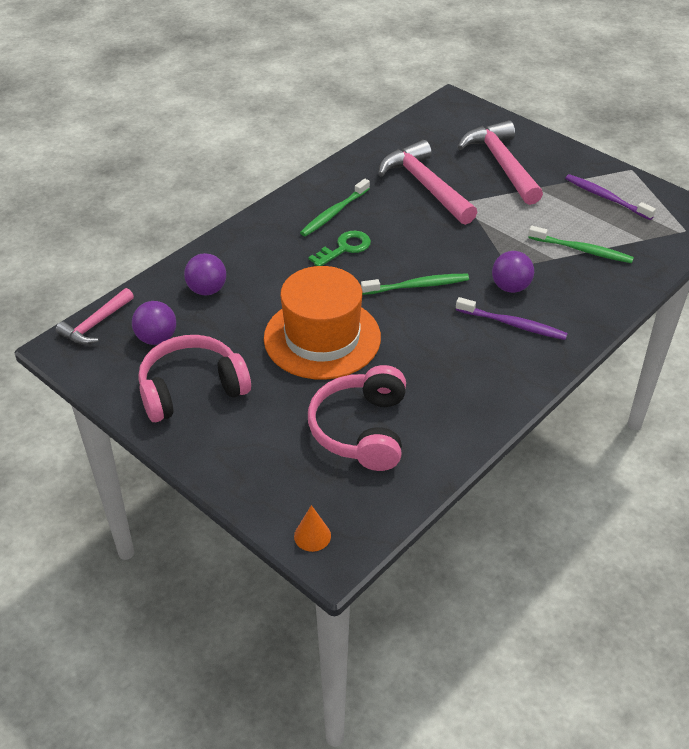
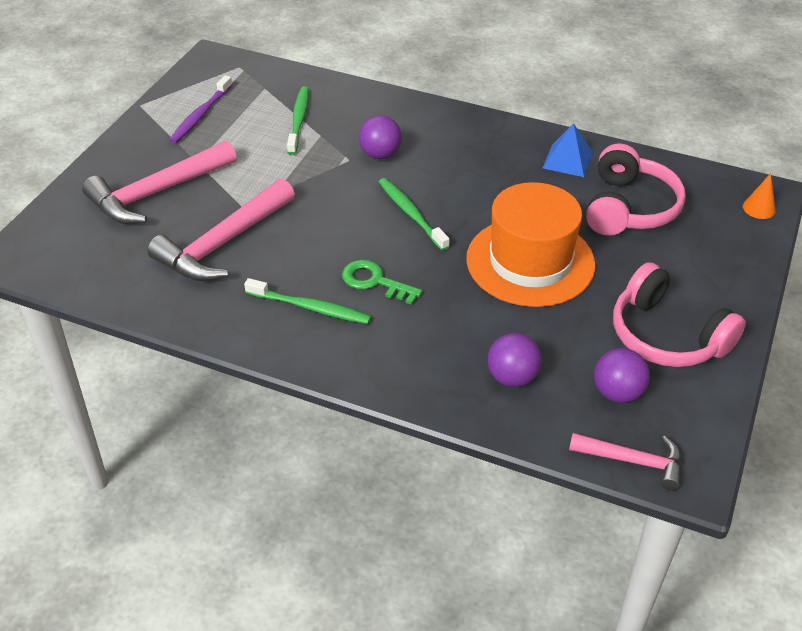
camera: 110 degrees left, 0 degrees up
(361, 430) = (629, 208): pink headphones -> pink headphones turned 60 degrees counterclockwise
(455, 411) = (568, 160): none -> blue pyramid
(513, 324) = (434, 145): purple toothbrush -> none

